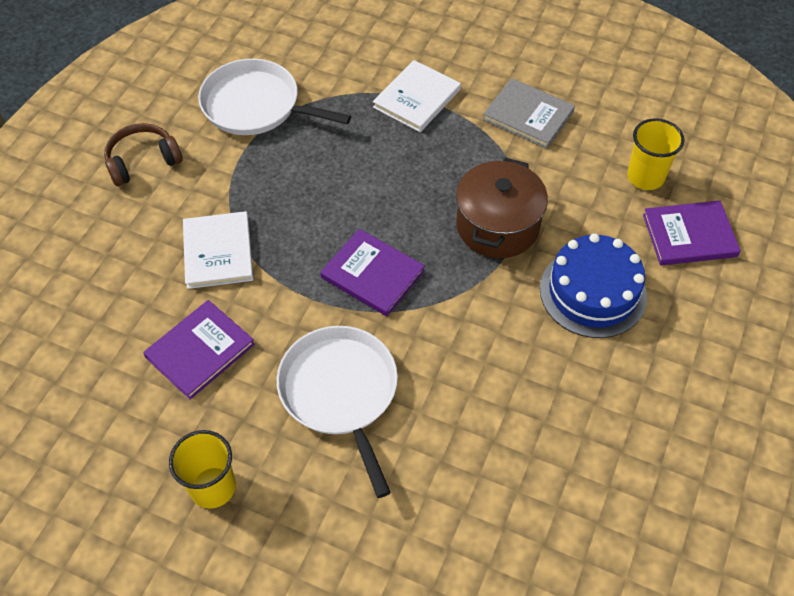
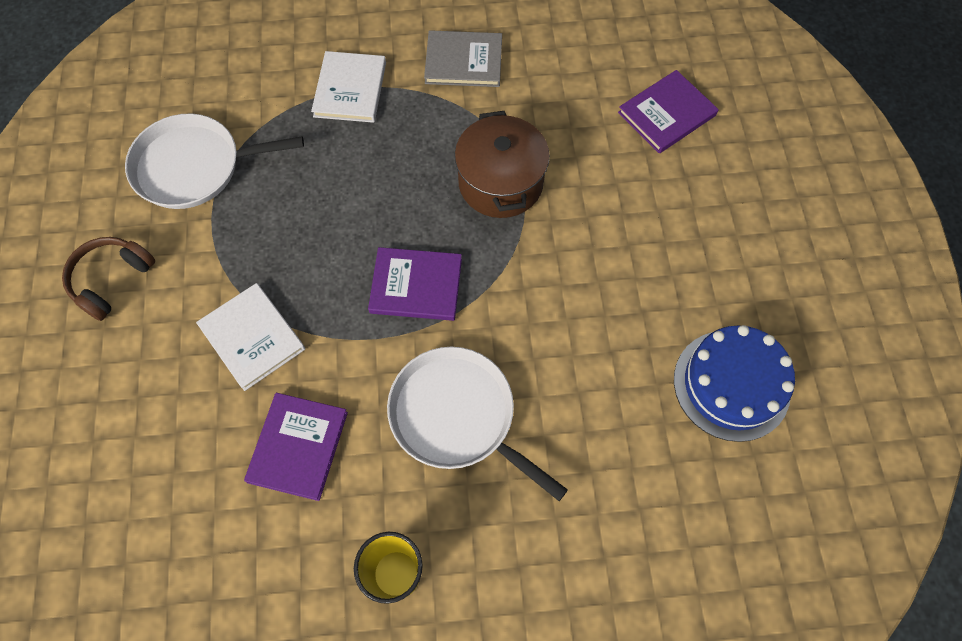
camera: 30 degrees left, 10 degrees up
(593, 292) = (619, 206): blue cake -> blue cake (731, 385)
(645, 177) = (599, 75): yellow cup -> none

